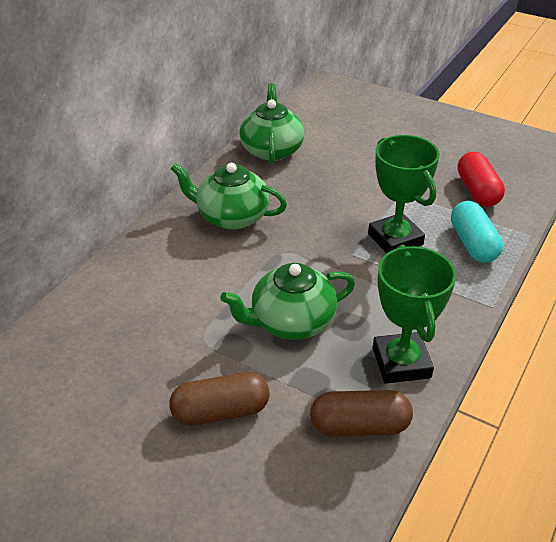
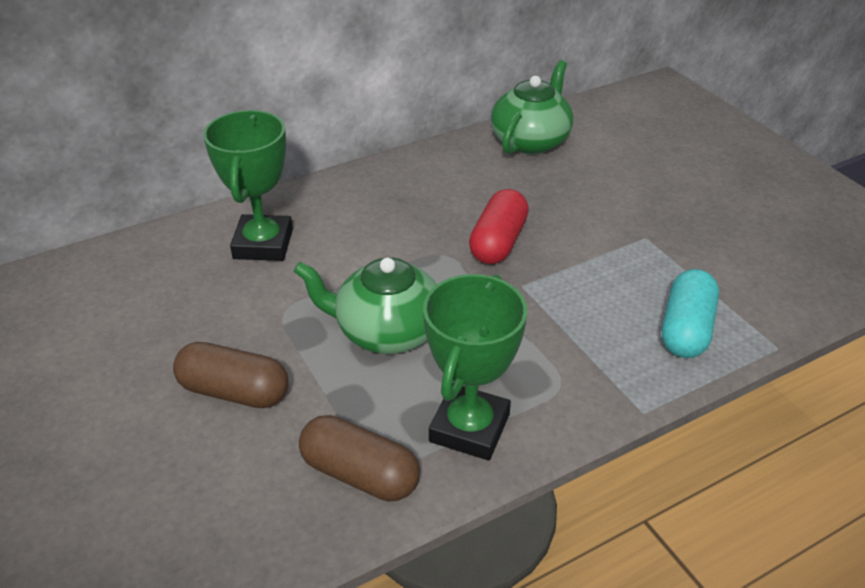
camera: 30 degrees right, 0 degrees up
(231, 217) = (422, 198): green teapot -> none
(395, 239) = (589, 288): green trophy -> green trophy (263, 244)
(477, 191) = (751, 268): red capsule -> red capsule (498, 242)

